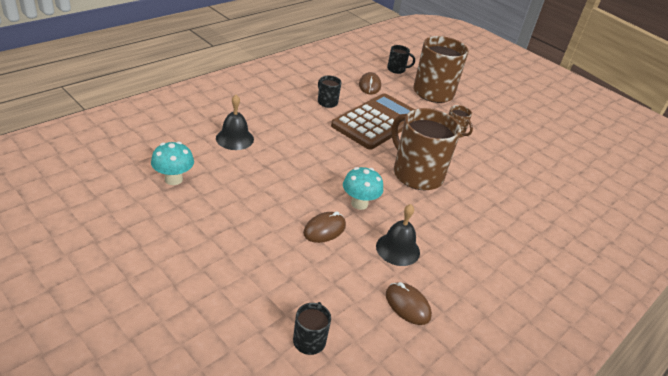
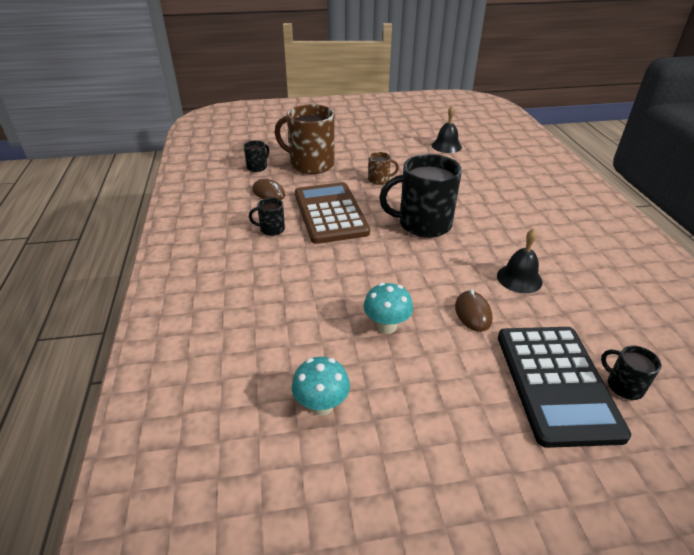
camera: 50 degrees left, 0 degrees up
(234, 138) = (281, 321): black bell -> black bell (446, 146)
(280, 294) = (556, 383): none -> black calculator
(359, 203) = (446, 275): turquoise mushroom -> turquoise mushroom (386, 326)
(407, 305) = (592, 303): brown mouse -> none
(417, 174) = (423, 224): brown mug -> black mug

